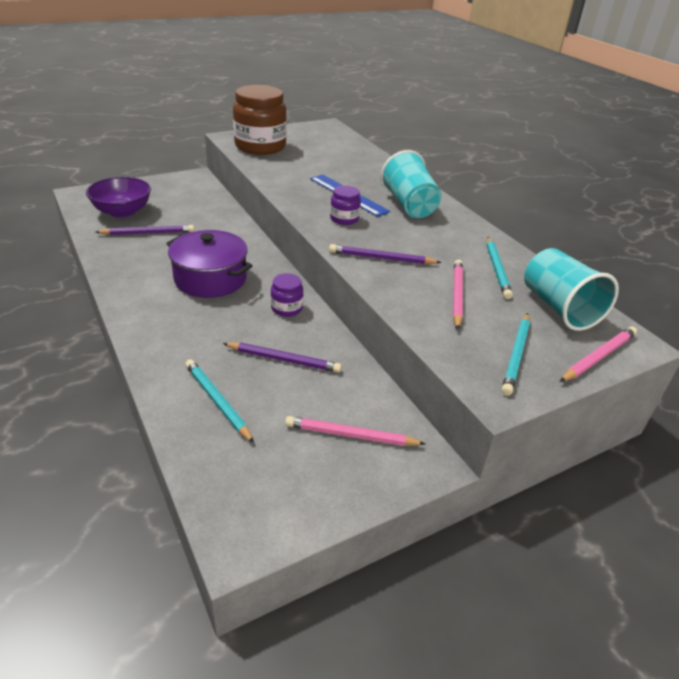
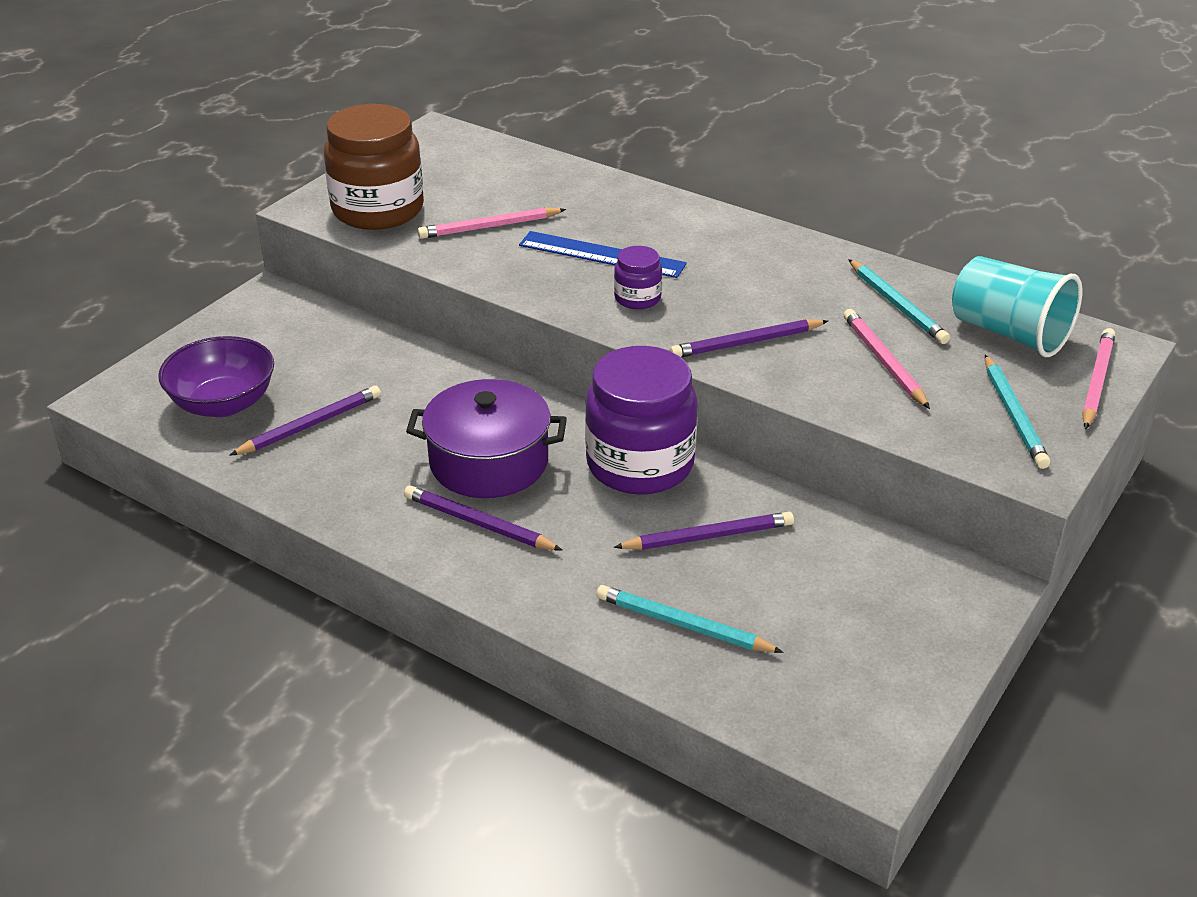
camera: 25 degrees left, 0 degrees up
(171, 305) = (478, 523): none -> purple pencil
(286, 308) = (640, 464): purple jar -> purple jar, size x2.15
(351, 435) = (876, 595): pink pencil -> pink pencil (489, 227)
(409, 205) = (700, 243): turquoise cup -> none

